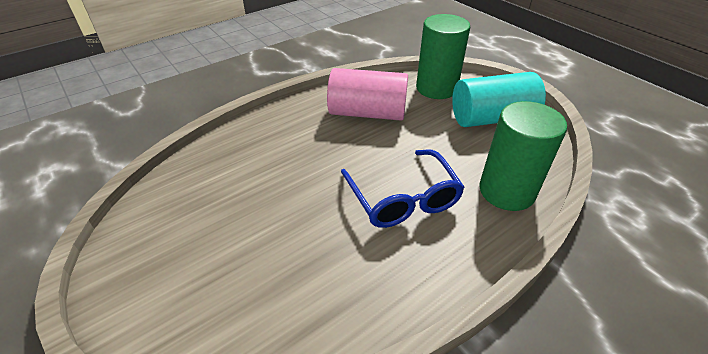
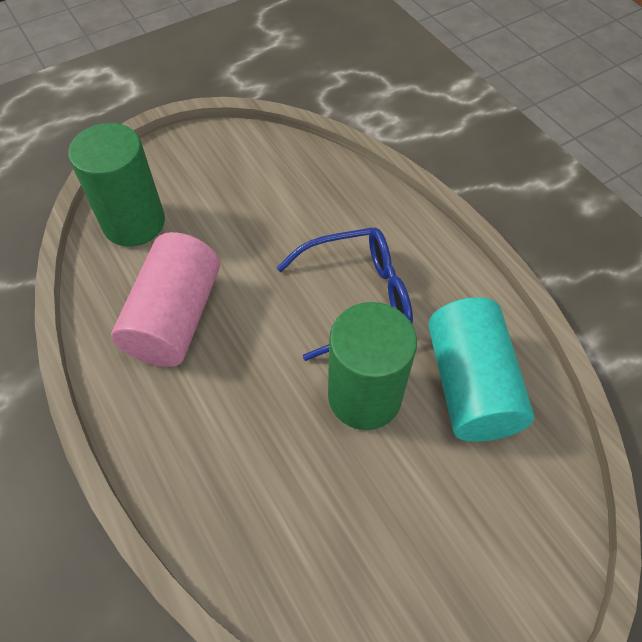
camera: 85 degrees left, 15 degrees up
(491, 118) = (220, 180): turquoise cylinder -> turquoise cylinder (470, 385)
(506, 191) = (352, 200): green cylinder -> green cylinder (364, 396)

